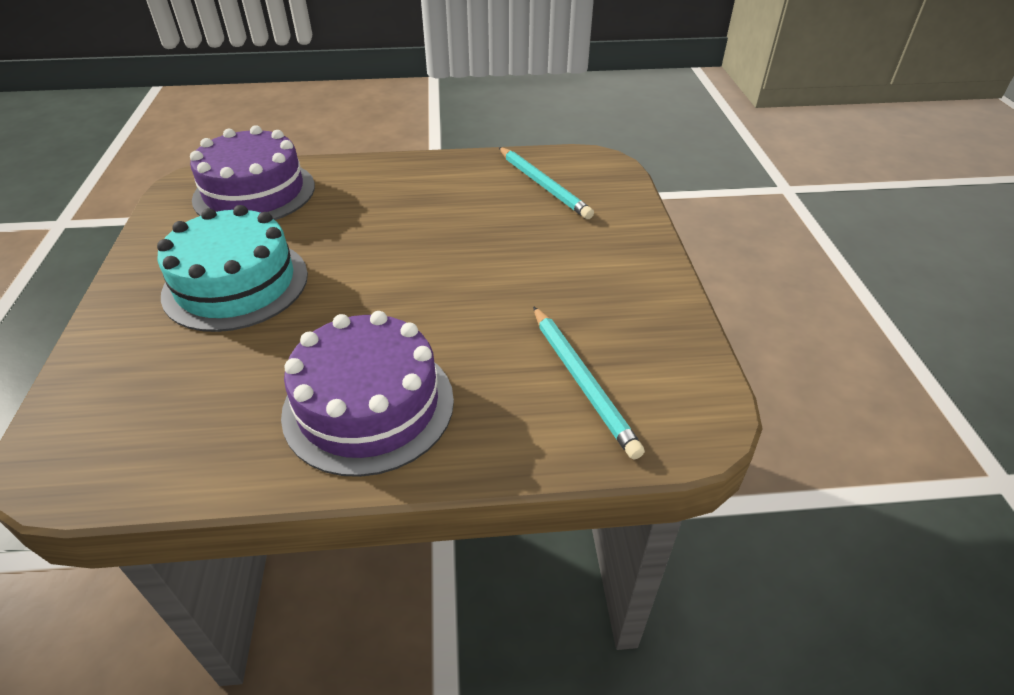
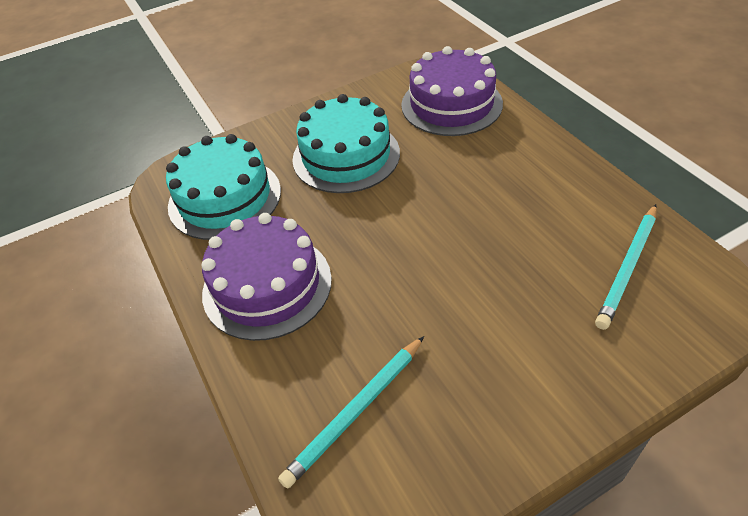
camera: 70 degrees right, 5 degrees up
(176, 409) = (225, 198): none -> turquoise cake

